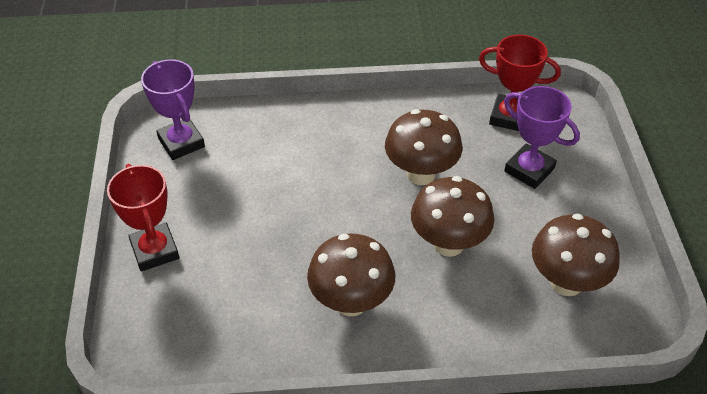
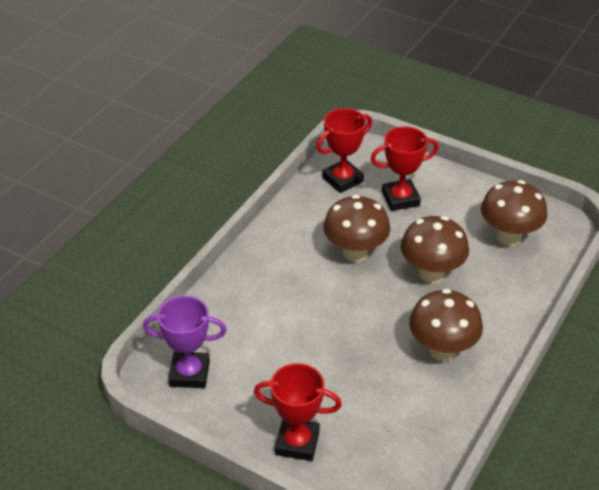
camera: 55 degrees left, 5 degrees down
(529, 170) = (400, 198): purple trophy -> red trophy

